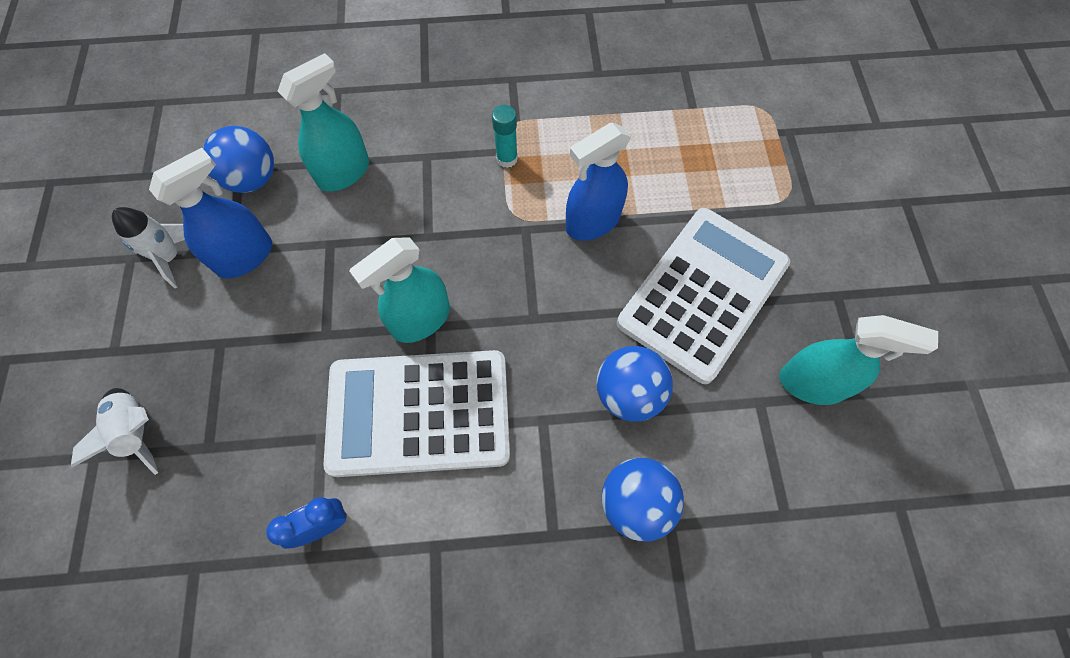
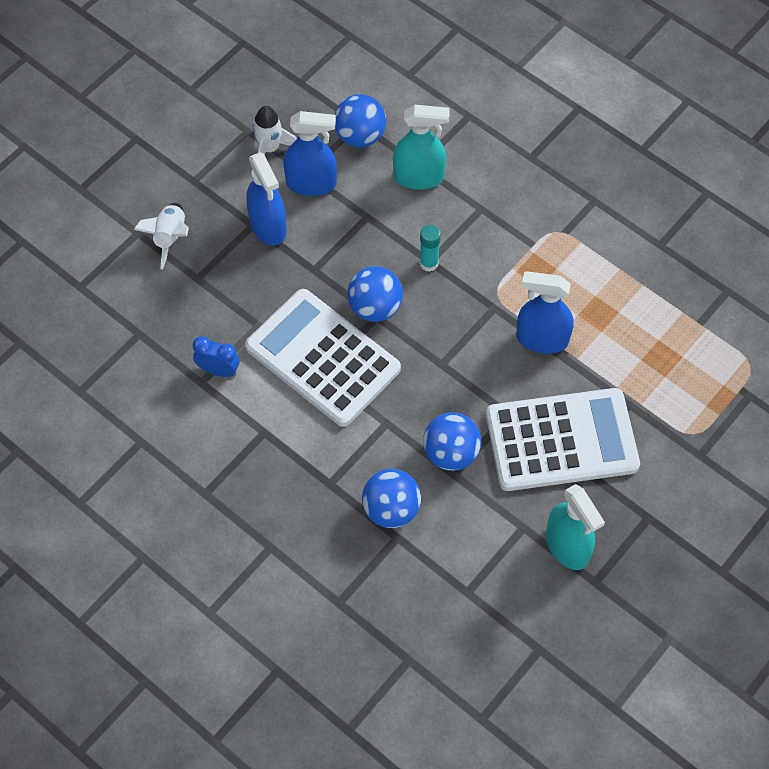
camera: 45 degrees right, 5 degrees down
(238, 332) = (268, 226): none -> blue spray bottle
(420, 320) = (375, 307): turquoise spray bottle -> blue ball
(507, 159) = (531, 253): turquoise glue stick -> turquoise glue stick (429, 263)

